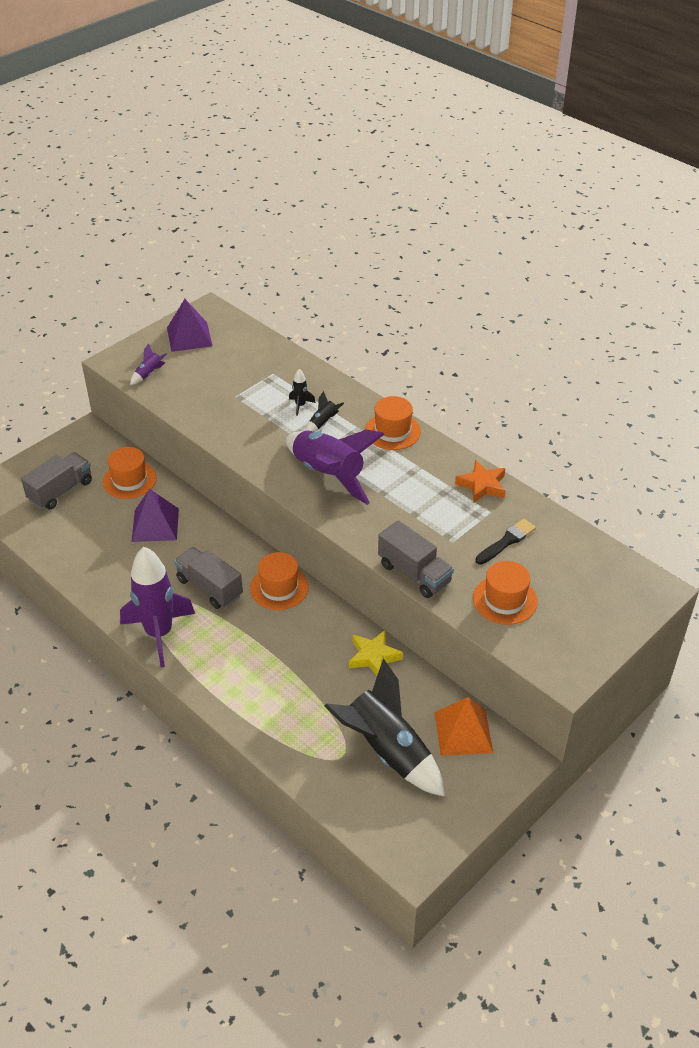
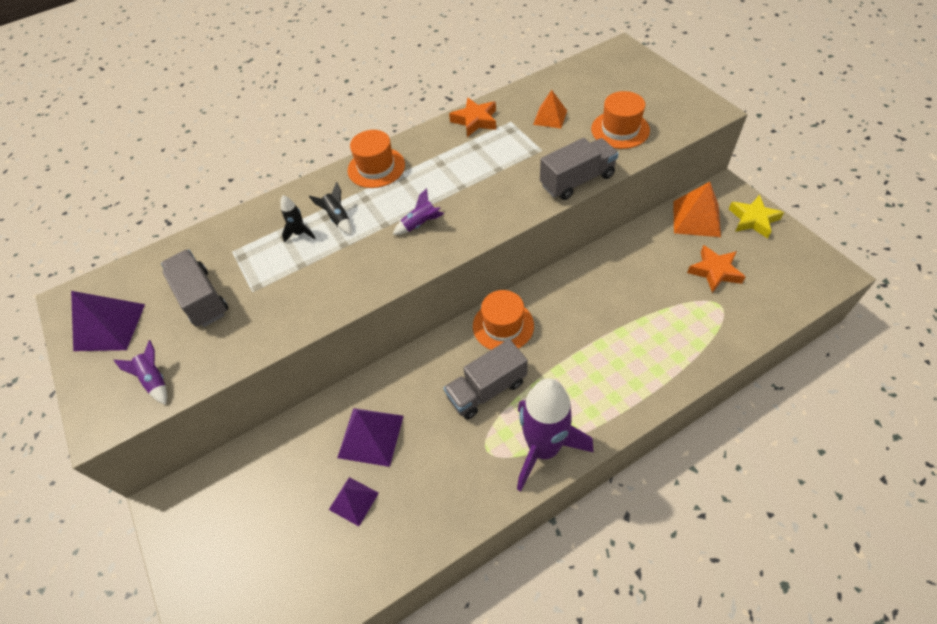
camera: 70 degrees left, 10 degrees up
(61, 491) = (264, 550): grey truck -> grey truck (202, 298)
(101, 528) = (353, 501): none -> purple pyramid
(129, 480) = (282, 459): orange hat -> none
(328, 475) = (420, 224): purple rocket -> purple rocket, size x0.41
(373, 656) = (606, 264): yellow star -> yellow star (753, 220)
(387, 750) = (715, 271): black rocket -> orange star
(507, 541) = (550, 117): black brush -> orange pyramid

